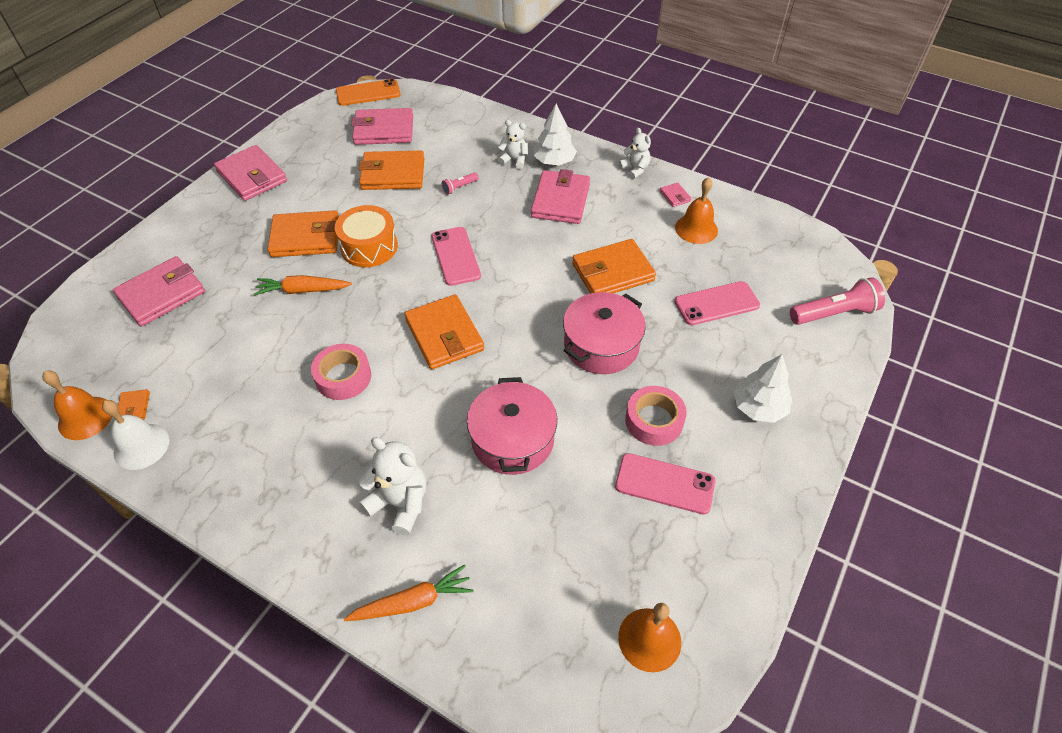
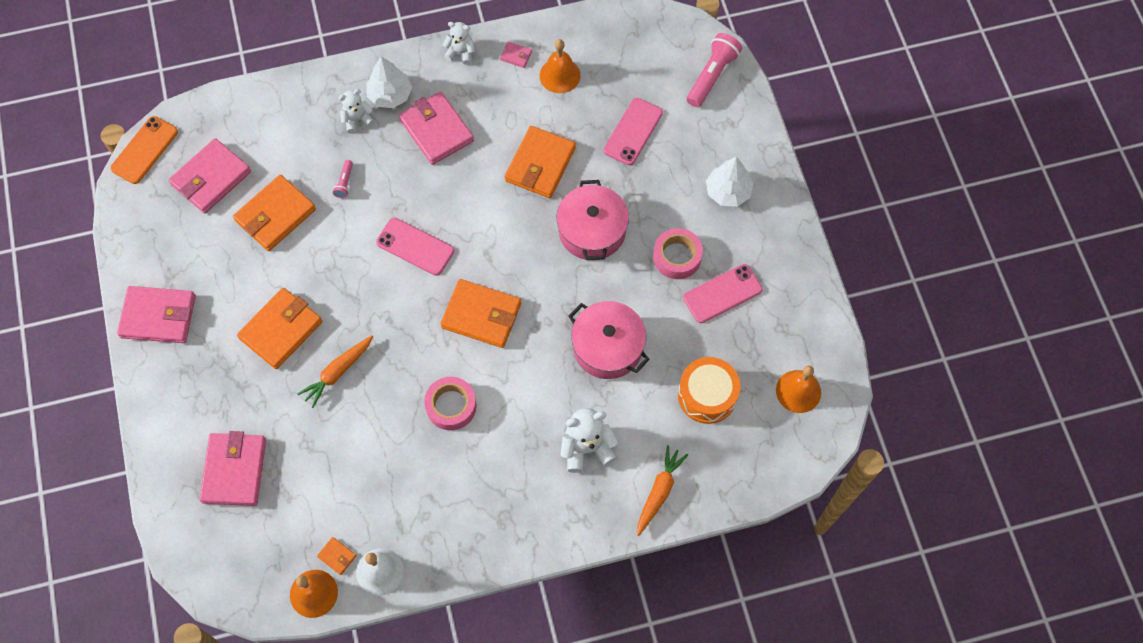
camera: 45 degrees left, 15 degrees up
(369, 247) = (341, 295): orange drum -> orange drum (707, 395)

